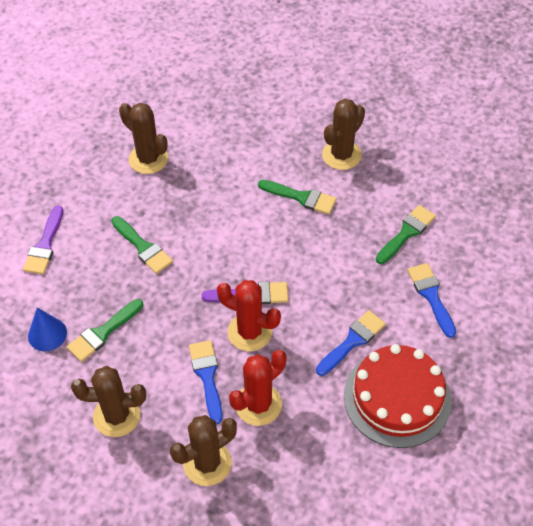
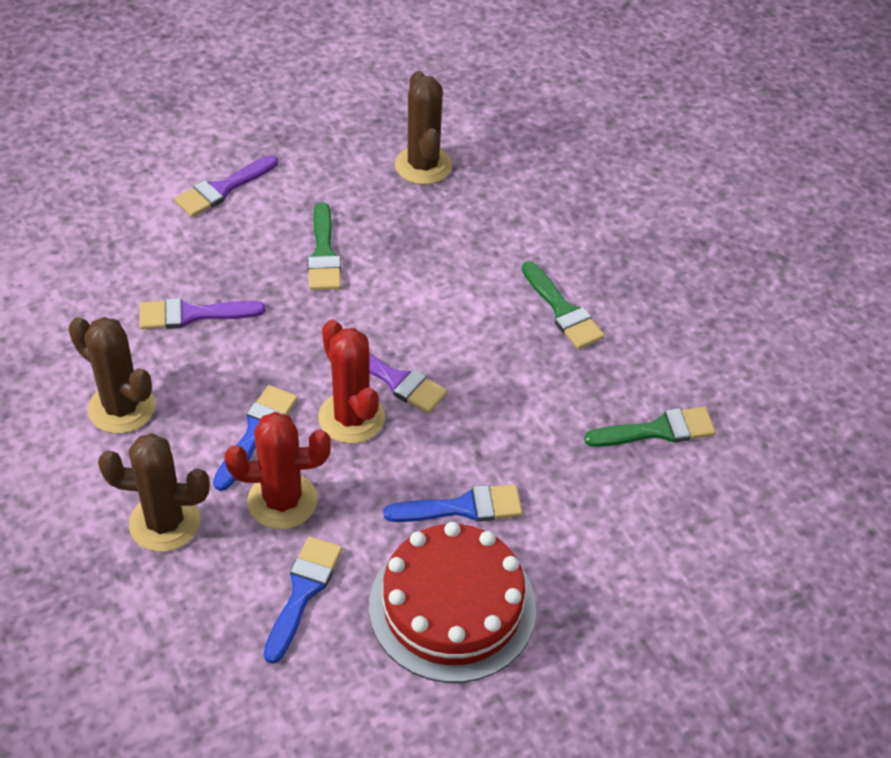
camera: 35 degrees right, 5 degrees down
(47, 334) = (135, 279): blue cone -> none
(103, 333) = (192, 314): green brush -> purple brush
(341, 155) = (663, 293): brown cactus -> none
(431, 296) = (615, 522): blue brush -> blue brush (303, 592)

